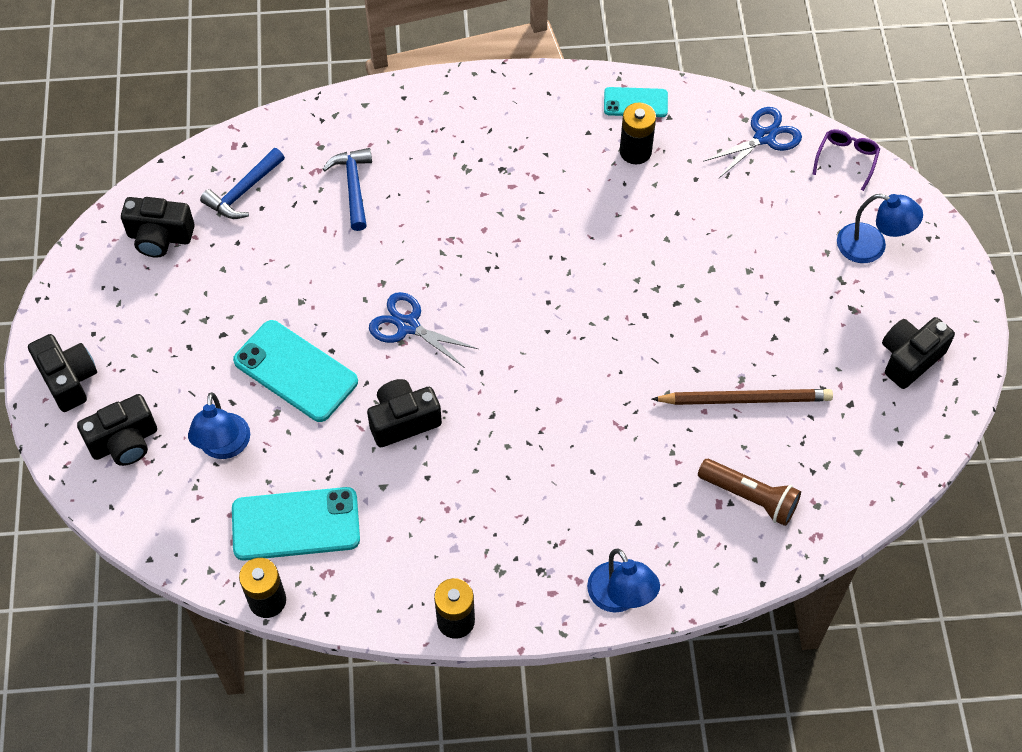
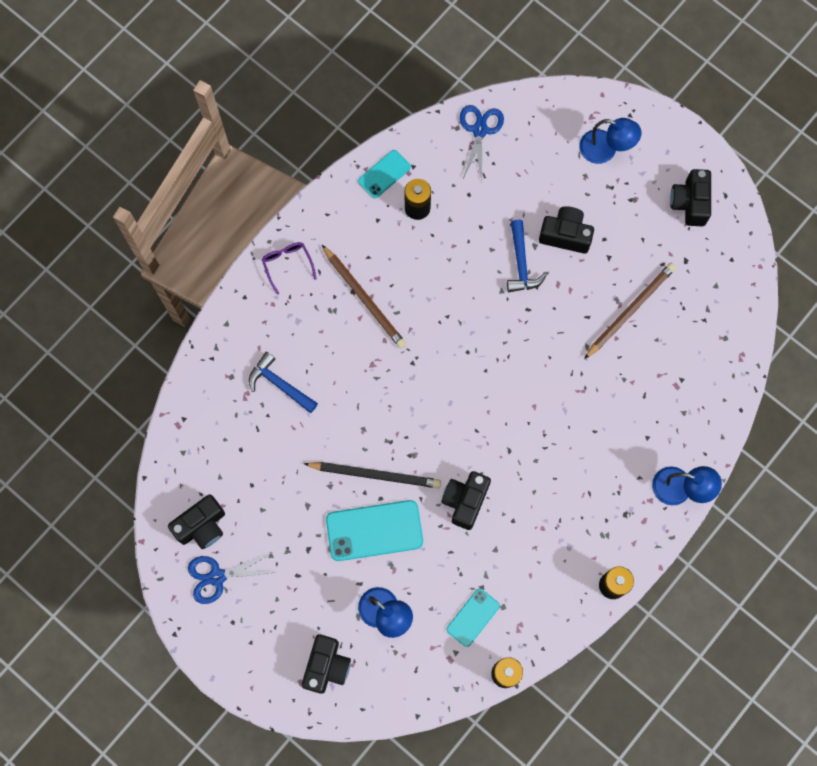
camera: 45 degrees left, 15 degrees up
(68, 380) = (251, 663): black camera -> black camera (565, 235)
(243, 192) = (218, 450): blue hammer -> blue hammer (521, 263)
(296, 524) = (473, 617): turquoise phone -> turquoise phone, size x0.58
(349, 327) = (375, 475): none -> black pencil
(408, 326) = (406, 442): blue scissors -> blue scissors (217, 576)
(505, 182) = (364, 298): none -> brown pencil
(750, 497) = (688, 366): brown flashlight -> none
(846, 159) = (539, 103): purple glasses -> purple glasses (287, 265)
(871, 247) = (605, 150): blue lamp -> blue lamp turned 45 degrees clockwise

